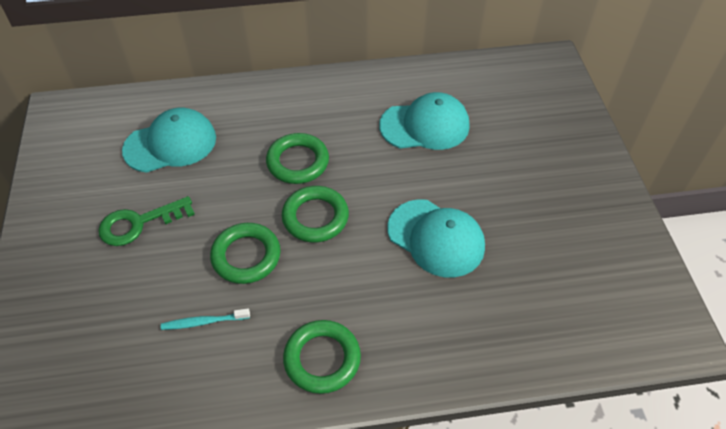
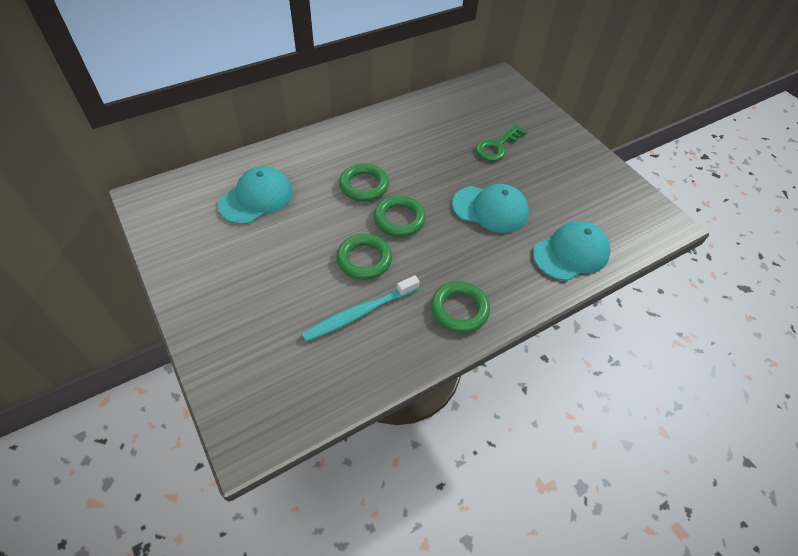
camera: 25 degrees left, 0 degrees up
(139, 223) = (266, 261): green key -> green key (497, 146)
(204, 322) = (360, 313): turquoise toothbrush -> turquoise toothbrush, size x1.82
(425, 125) = (440, 139): turquoise cap -> turquoise cap (571, 253)

